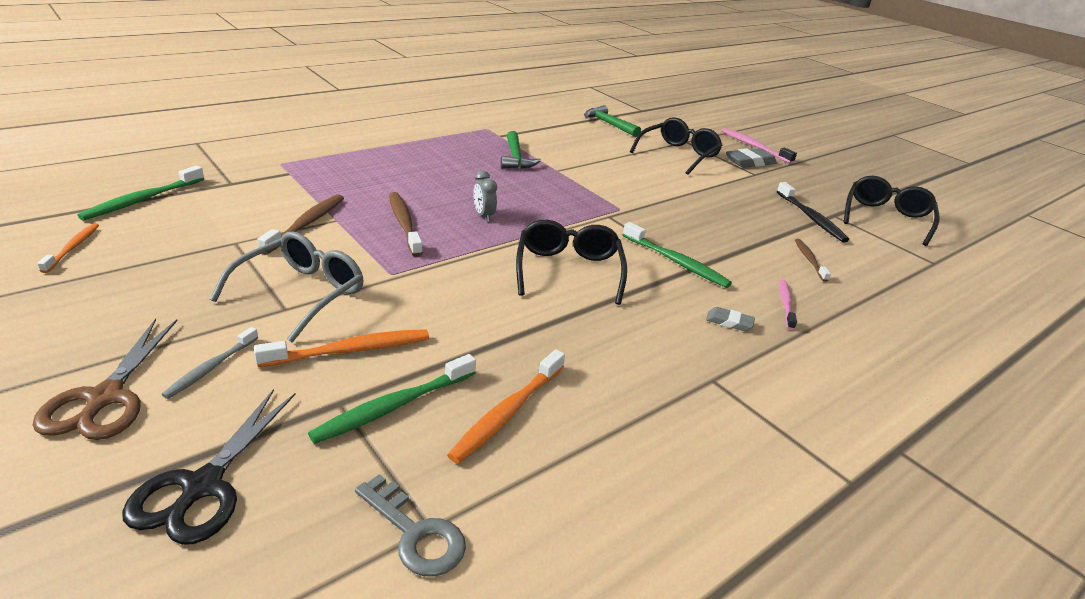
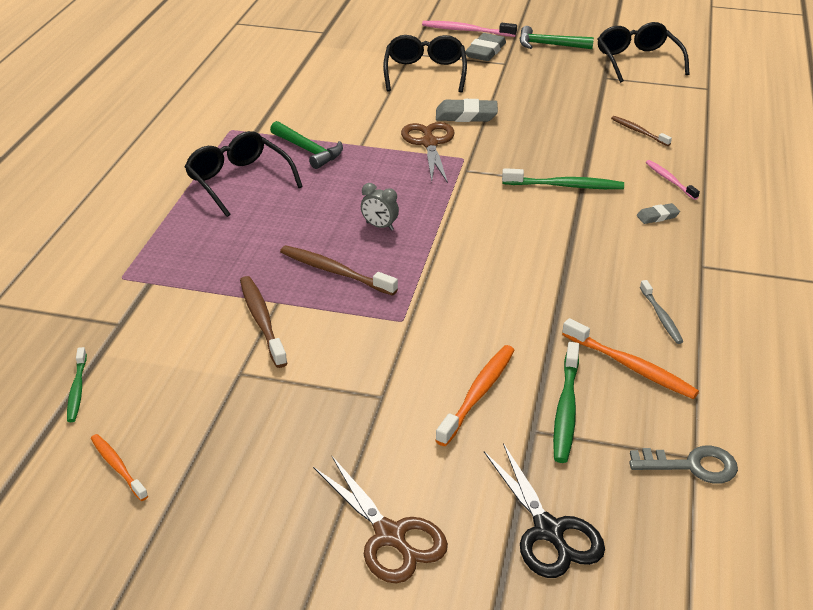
camera: 35 degrees left, 5 degrees up
(142, 200) = (77, 390): green toothbrush -> green toothbrush, size x0.64
(211, 368) = (416, 469): grey toothbrush -> grey toothbrush (661, 317)
(301, 293) = (370, 378): grey glasses -> none
(507, 413) = (631, 366): orange toothbrush -> orange toothbrush turned 45 degrees counterclockwise
(568, 270) = (511, 238): black glasses -> black glasses (239, 181)
(609, 124) = (323, 66): green hammer -> green hammer (549, 45)
(609, 190) = (429, 143): none -> brown scissors
(668, 188) = (466, 115): none -> grey eraser
(811, 218) = (594, 89): black toothbrush -> none

